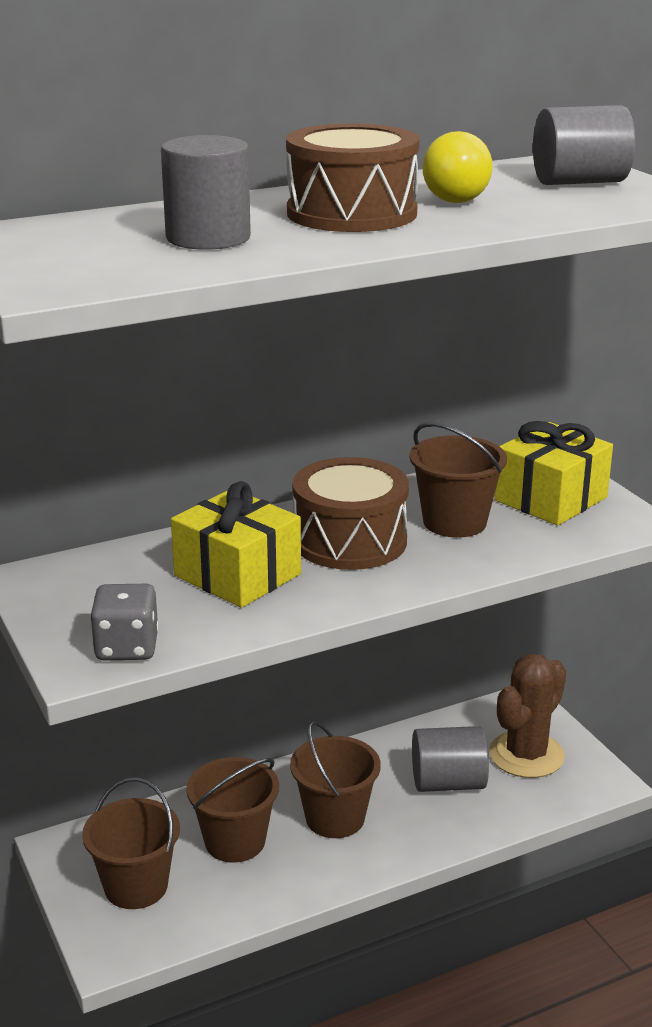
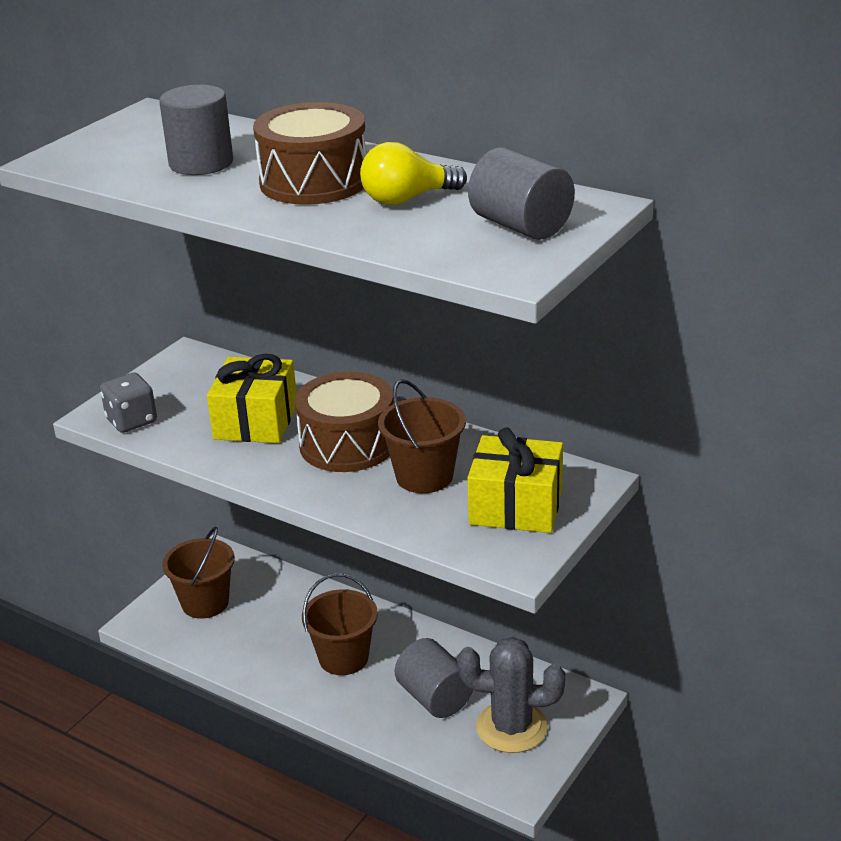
camera: 60 degrees right, 5 degrees up
(235, 841) = (281, 623): brown bucket -> none
(526, 755) = (511, 727): brown cactus -> grey cactus

